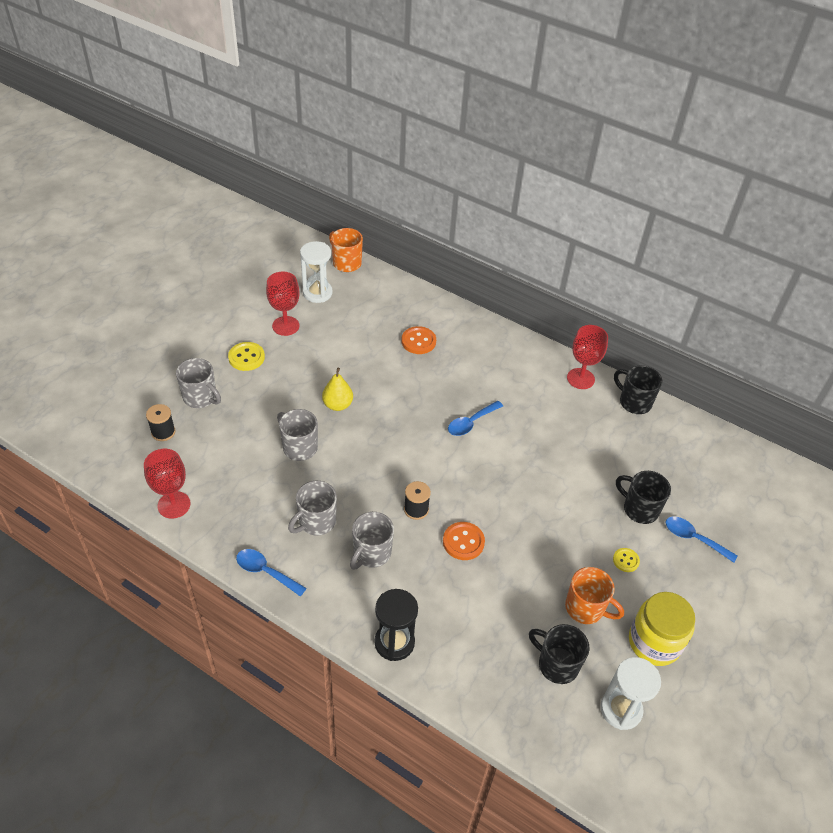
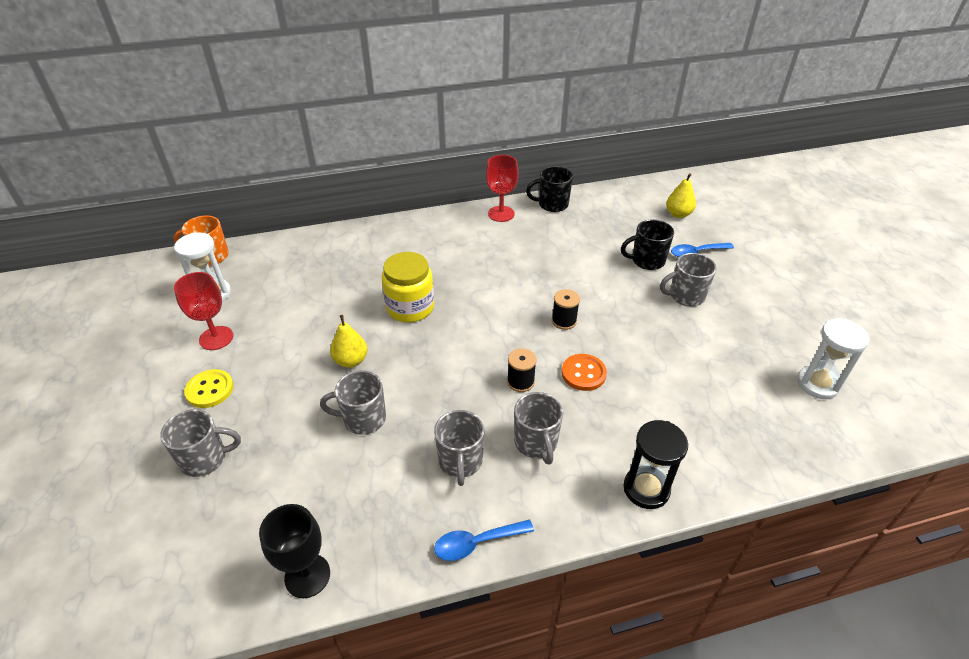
camera: 45 degrees left, 5 degrees down
(163, 432) = (203, 522): black spool -> black spool (564, 321)
(174, 505) = (307, 575): red goblet -> black goblet
(418, 341) = (354, 269): orange button -> none
(471, 423) = (472, 293): blue spoon -> none
(557, 664) = (750, 394): black mug -> none
(585, 608) = (710, 344): orange mug -> none
(625, 560) = (685, 296): yellow button -> grey mug
(654, 642) = (769, 328): yellow jar -> yellow jar (410, 307)
(734, 496) = (678, 214): none -> yellow pear

